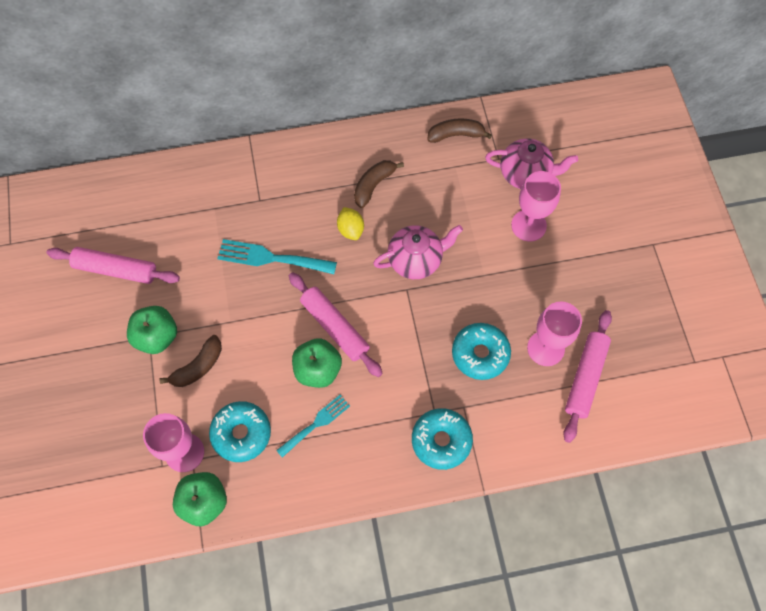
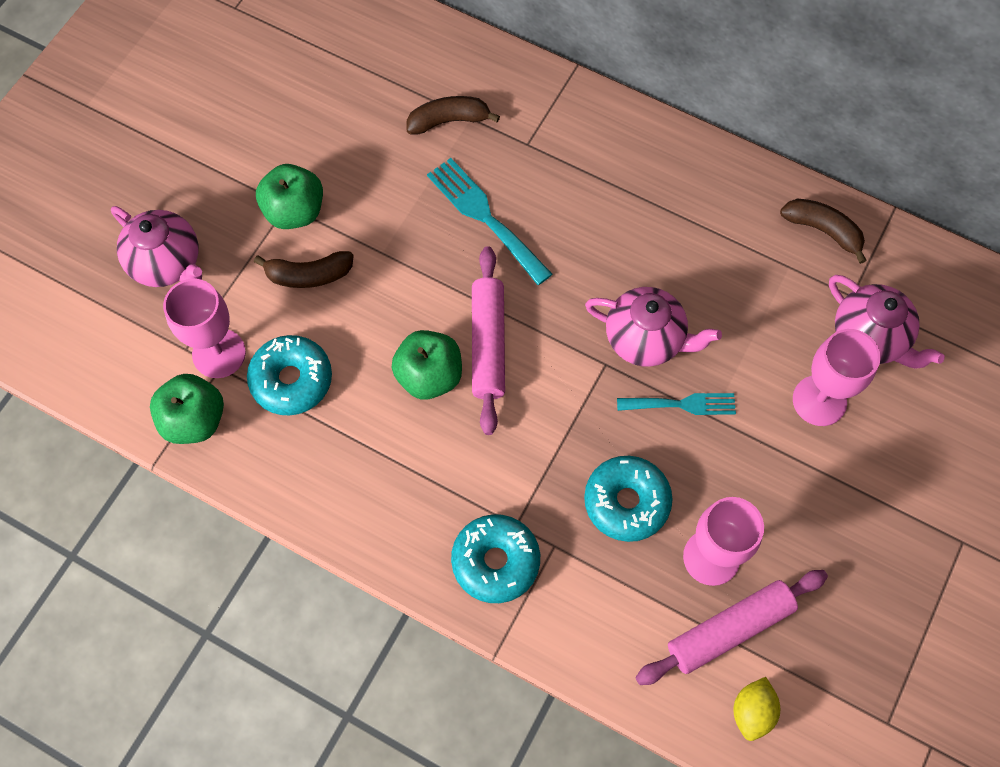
camera: 40 degrees right, 0 degrees up
(105, 425) = (167, 263): none -> pink teapot
(116, 269) = (314, 110): pink rolling pin -> none
(316, 424) = (377, 432): turquoise fork -> turquoise fork (682, 404)
(351, 229) = (600, 250): yellow lemon -> yellow lemon (752, 711)
(373, 185) = (671, 219): brown banana -> brown banana (448, 121)

